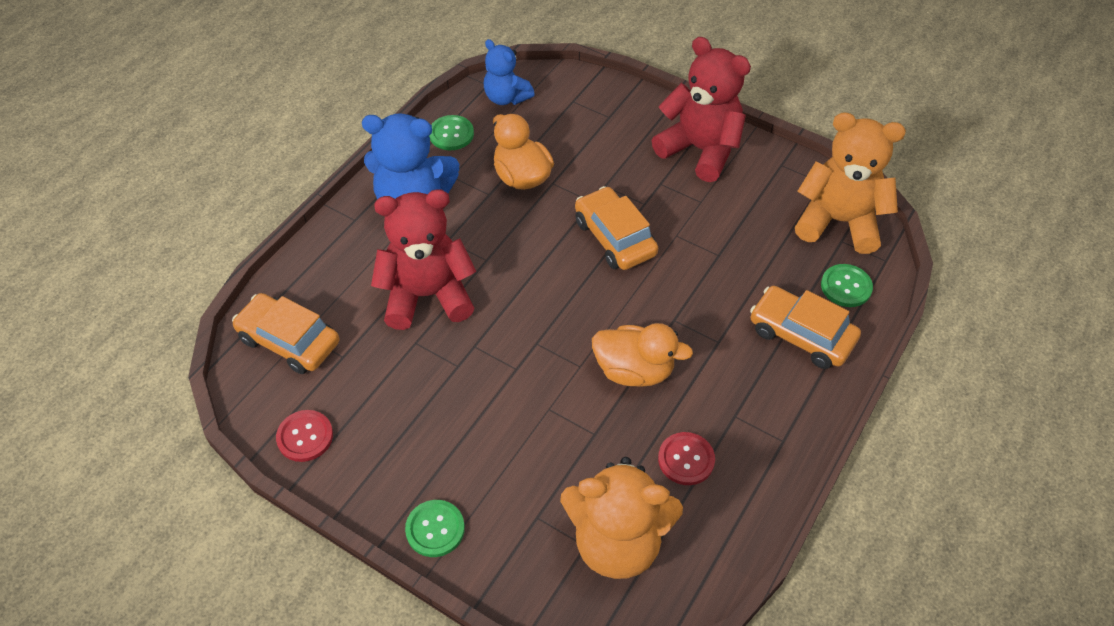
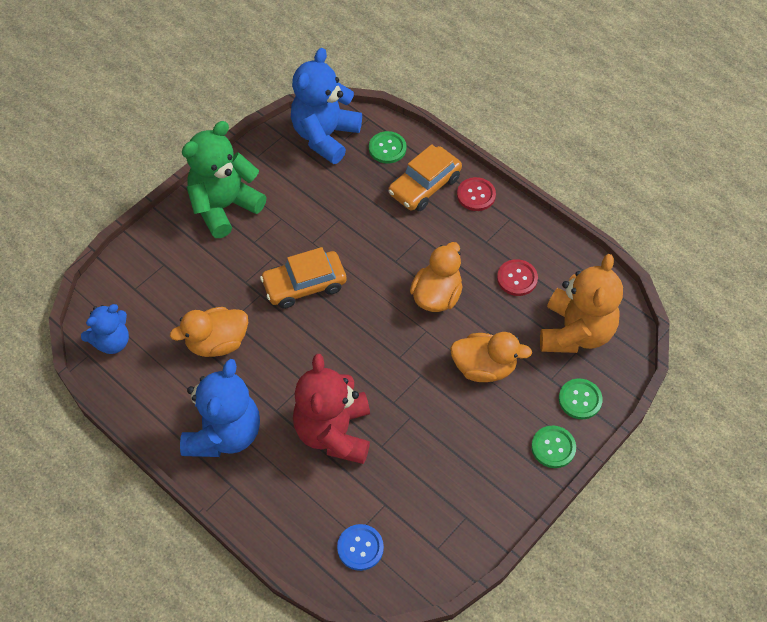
camera: 80 degrees left, 5 degrees up
(289, 341) = (360, 548): orange car -> blue button
(305, 437) = (460, 537): red button -> red button (476, 195)
(451, 134) = (146, 393): green button -> green button (580, 399)
(539, 436) = (484, 367): none -> orange duck
(700, 150) = (224, 206): red teddy bear -> green teddy bear
(838, 221) = (325, 136): orange teddy bear -> blue teddy bear

